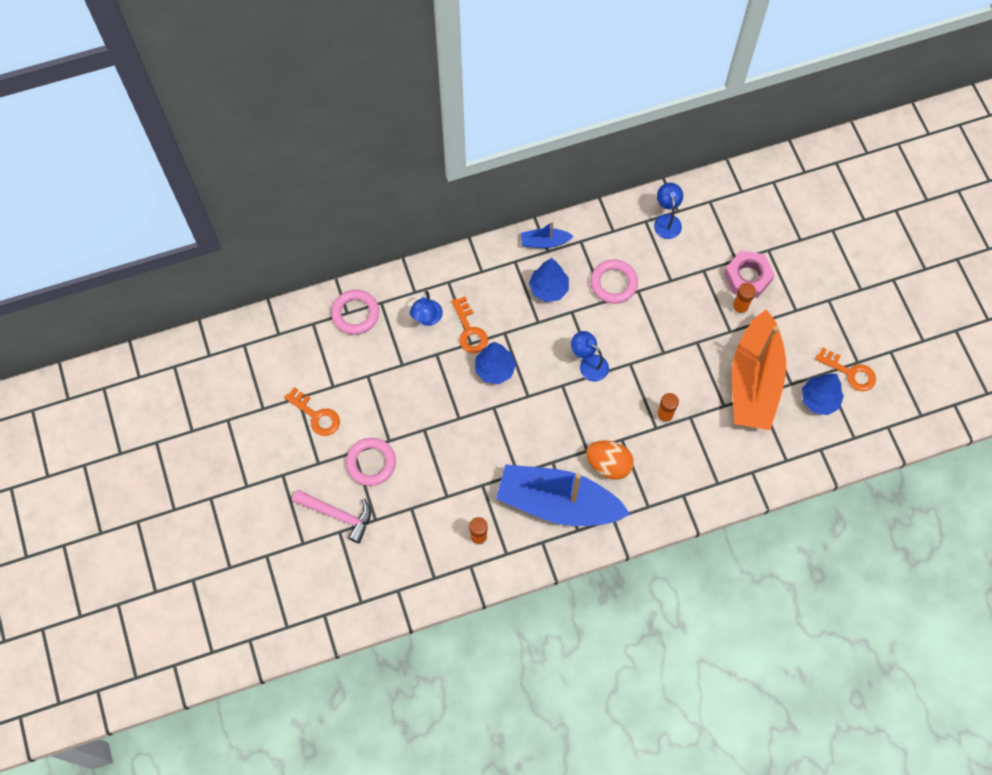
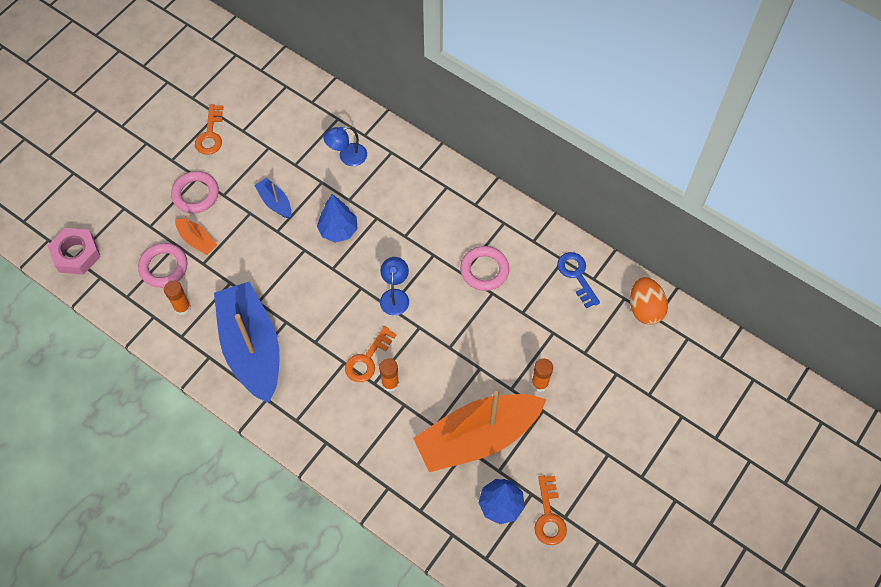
camera: 55 degrees right, 5 degrees down
(338, 515) = (137, 199): pink hammer -> none
(355, 314) = (315, 108): pink ring -> pink ring (164, 267)
(420, 488) = (197, 240): none -> orange boat
(469, 330) = (360, 192): orange key -> orange key (367, 359)
(544, 242) = (481, 197): blue boat -> blue boat (275, 202)
(548, 289) = (441, 225): blue tree -> none
(608, 464) = (313, 366): orange egg -> orange egg (645, 309)
(666, 221) = (576, 276): blue lamp -> blue key
(747, 277) = (575, 372): pink nut -> pink nut (76, 254)

